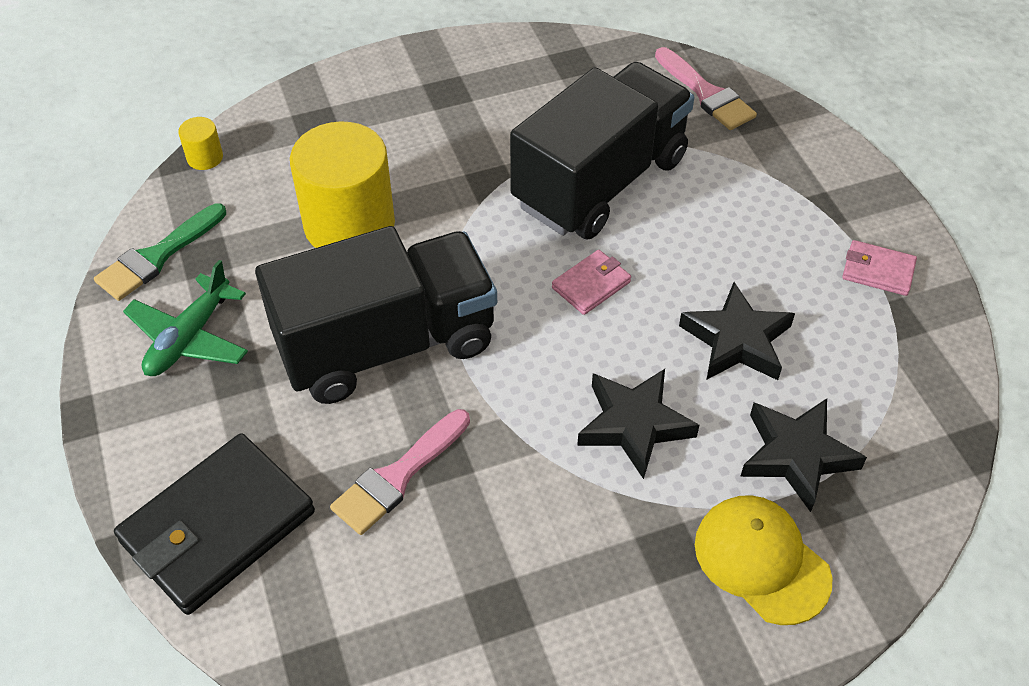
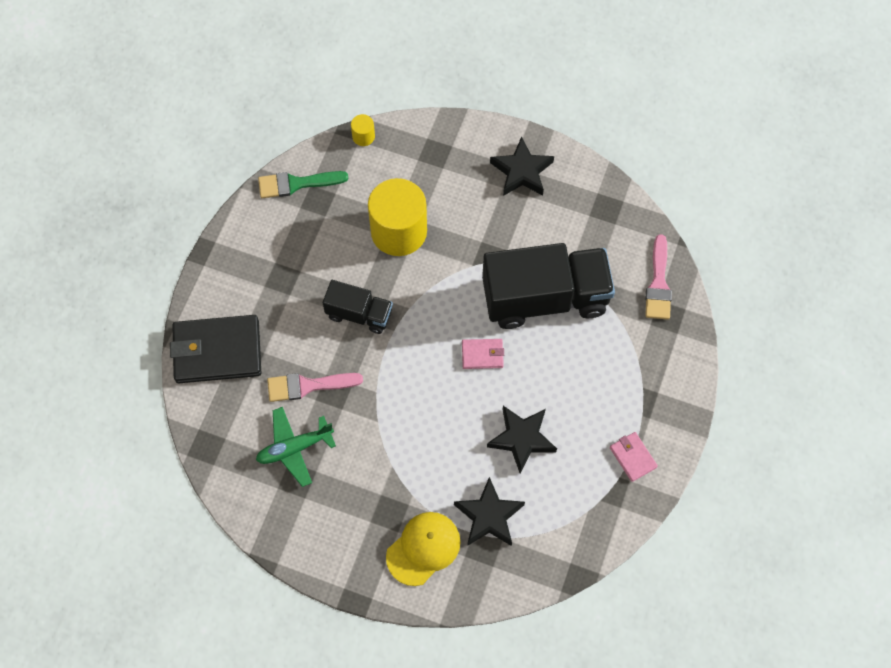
camera: 40 degrees right, 15 degrees up
(189, 338) = (277, 243): green plane -> green plane (294, 448)
(386, 344) = (359, 314): black truck -> black truck, size x0.52
(634, 425) = (431, 443): black star -> black star (522, 171)
(761, 561) = (423, 548): yellow cap -> yellow cap turned 45 degrees clockwise

